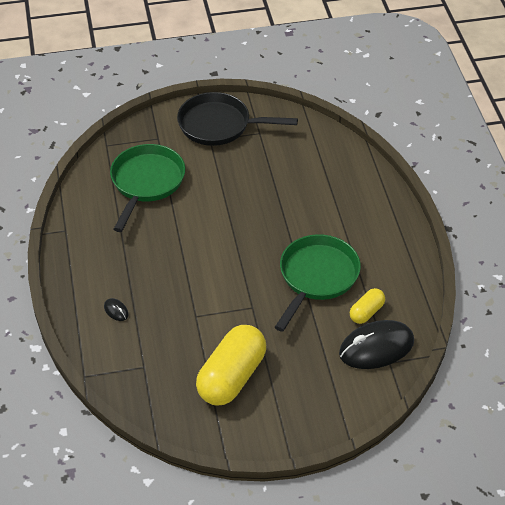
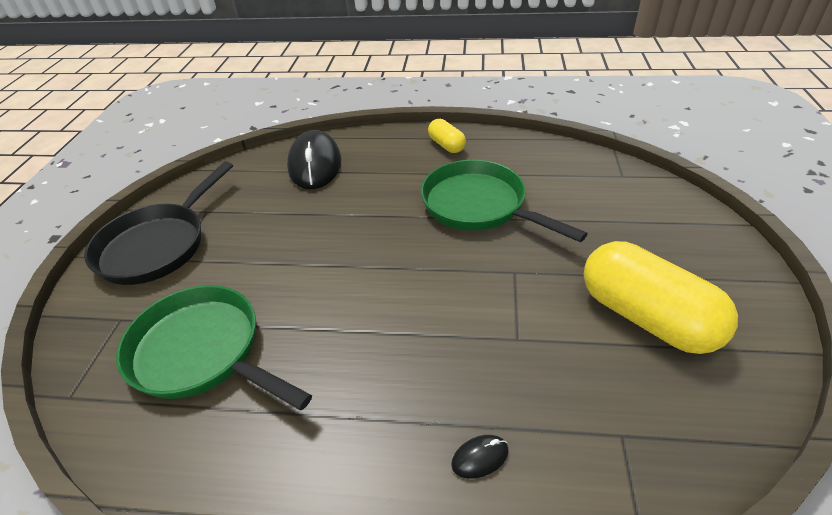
camera: 70 degrees left, 5 degrees down
(366, 312) = (544, 178): yellow capsule -> yellow capsule (446, 145)
(376, 348) = (600, 181): black mouse -> black mouse (315, 165)

